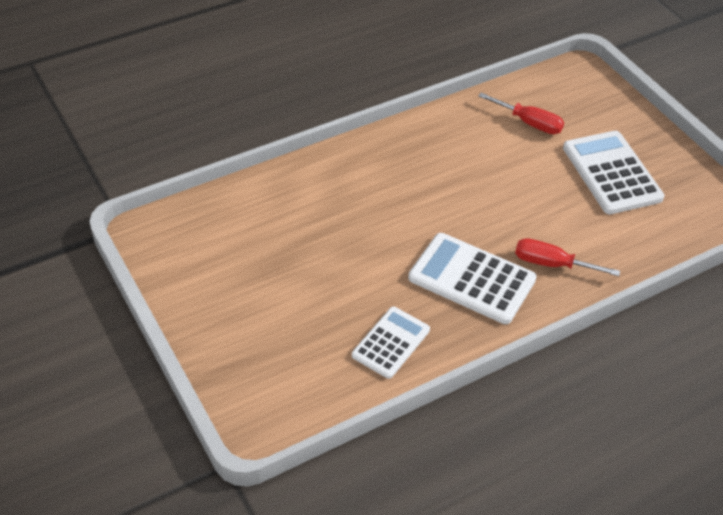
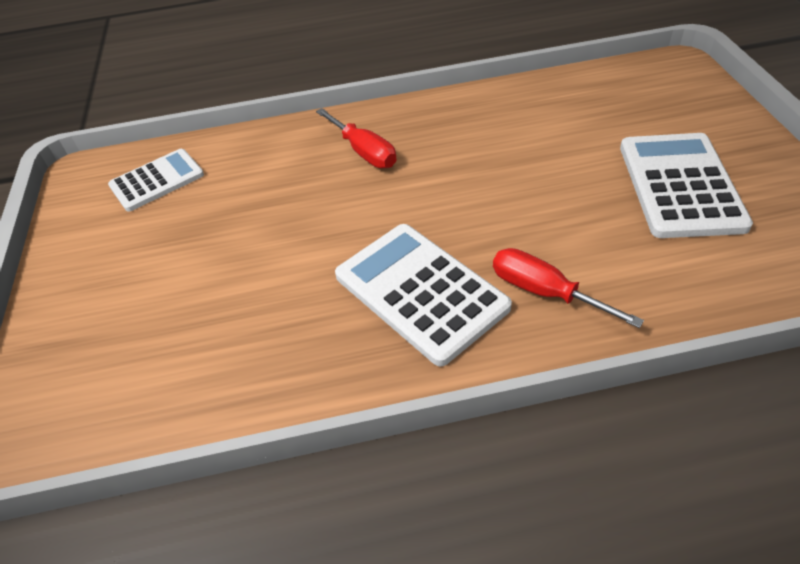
camera: 25 degrees right, 0 degrees up
(391, 343) = (265, 358): white calculator -> white calculator (157, 180)
(529, 123) = (585, 114): red screwdriver -> red screwdriver (364, 152)

